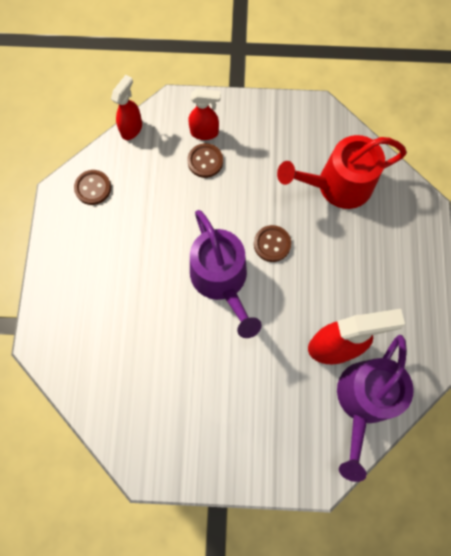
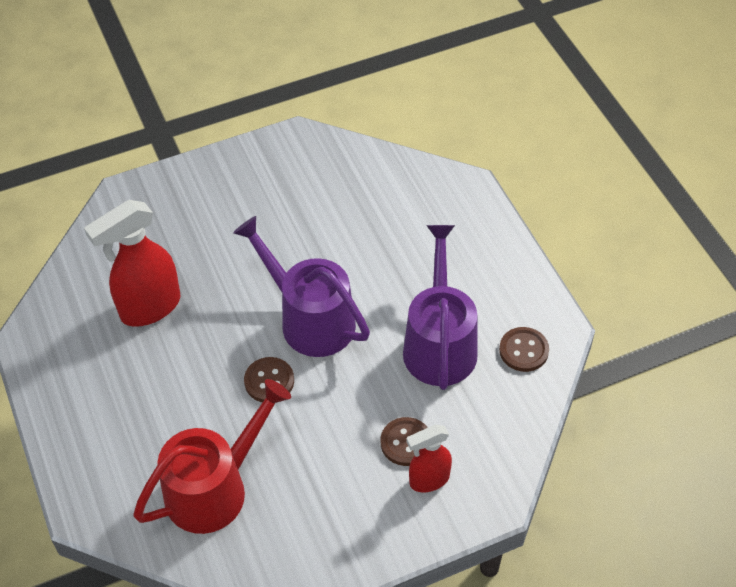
camera: 155 degrees right, 20 degrees down
(132, 129) = (527, 442): red spray bottle -> none
(363, 400) = (99, 272): purple watering can -> purple watering can (439, 344)

